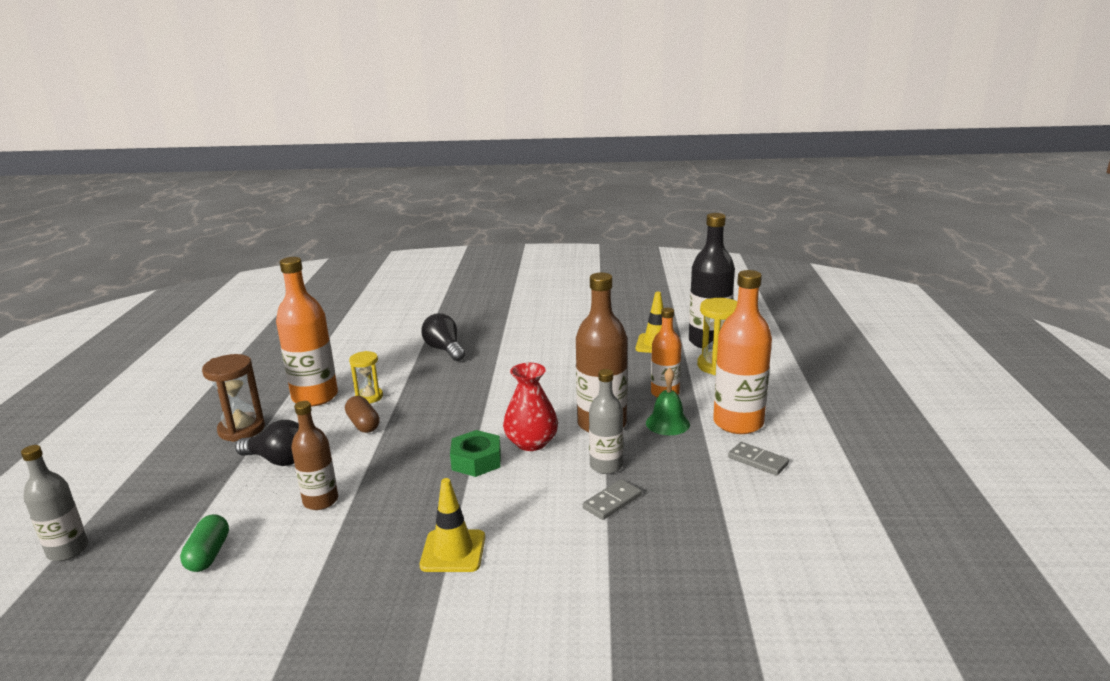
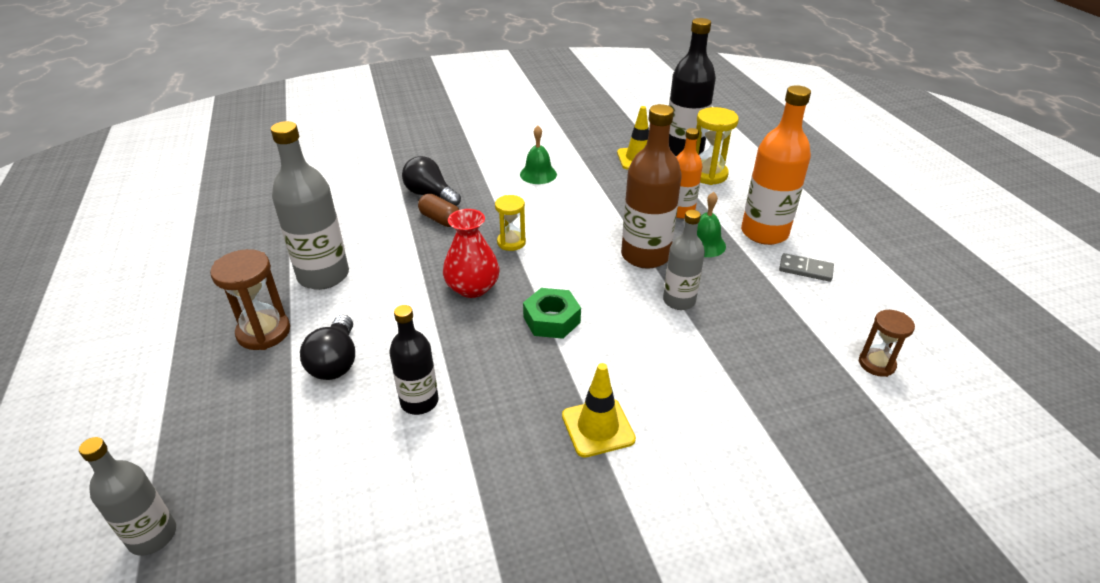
camera: 20 degrees left, 15 degrees up
(208, 554) = (336, 497): green capsule -> none
(278, 460) = (336, 362): black light bulb -> black light bulb turned 90 degrees clockwise
(315, 397) = (323, 276): orange bottle -> grey bottle
(320, 501) = (419, 401): brown bottle -> black bottle
(363, 424) = (402, 299): brown capsule -> brown capsule (440, 219)
(369, 397) = (386, 265): yellow hourglass -> yellow hourglass (511, 242)
(531, 442) = (592, 289): red vase -> red vase (472, 287)
(551, 345) = (538, 174): none -> green bell
(612, 502) = (709, 338): grey domino -> none
(771, 556) = (876, 364): none -> brown hourglass

